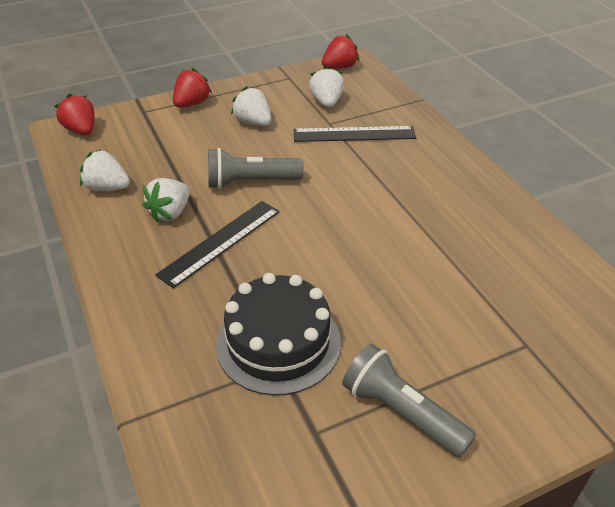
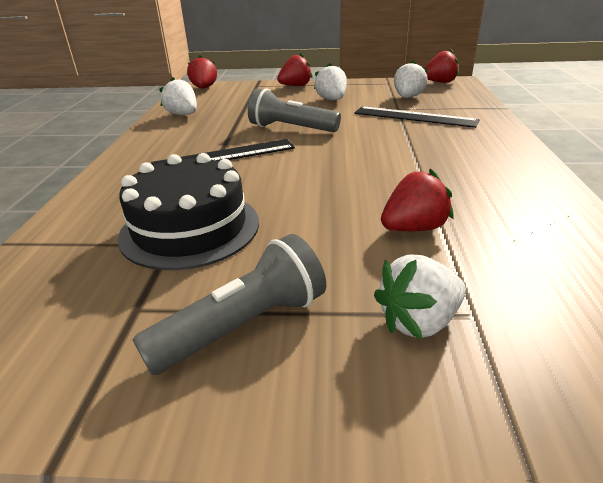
camera: 30 degrees right, 10 degrees down
(170, 212) = (208, 133): white strawberry -> white strawberry (418, 321)
(401, 412) = (243, 325): grey flashlight -> grey flashlight turned 75 degrees clockwise
(446, 281) = (413, 228): none -> red strawberry

